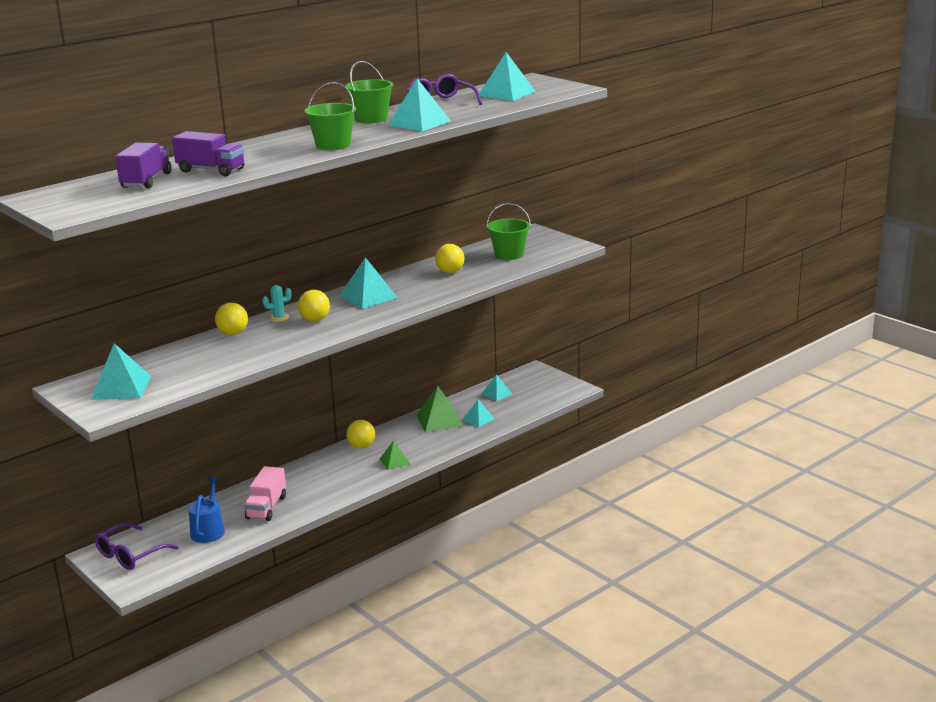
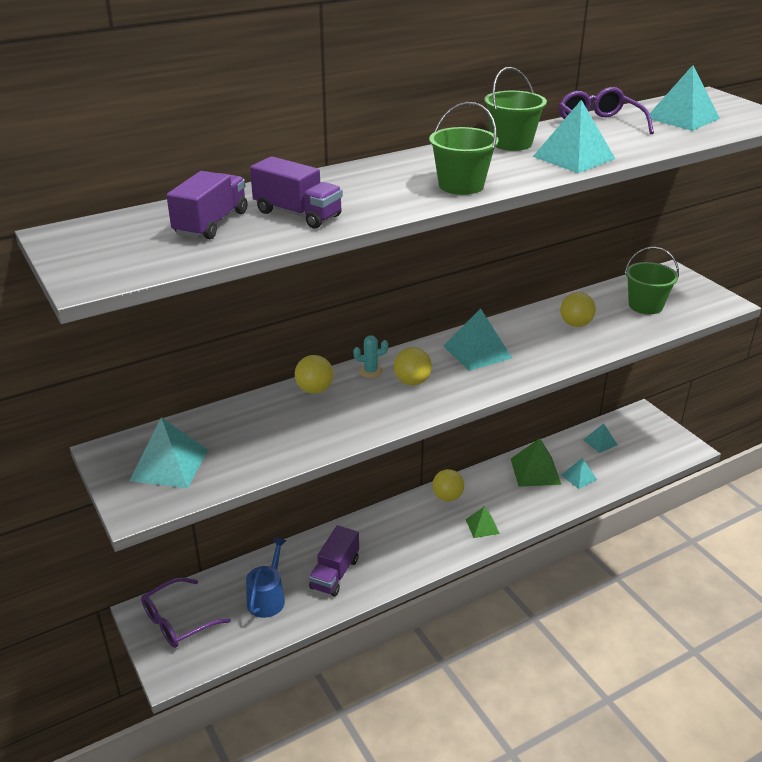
camera: 10 degrees right, 10 degrees up
(266, 507) = (335, 573): pink truck -> purple truck

